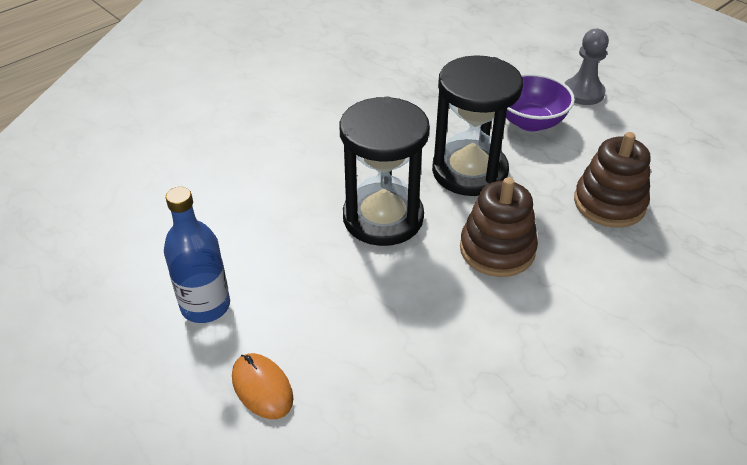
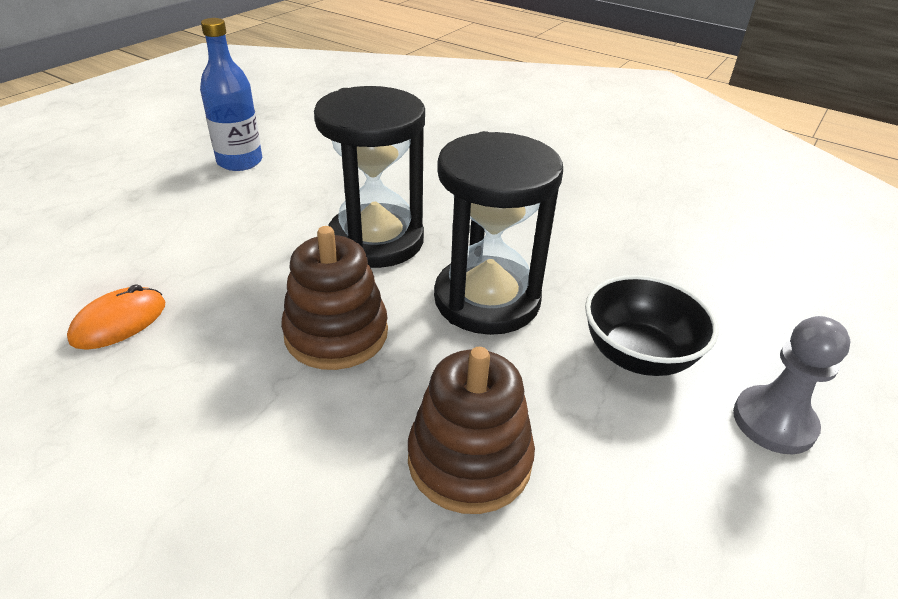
camera: 75 degrees right, 5 degrees down
(262, 388) = (140, 200): orange mouse -> orange mouse (119, 322)
(530, 122) = (638, 355): purple bowl -> black bowl

